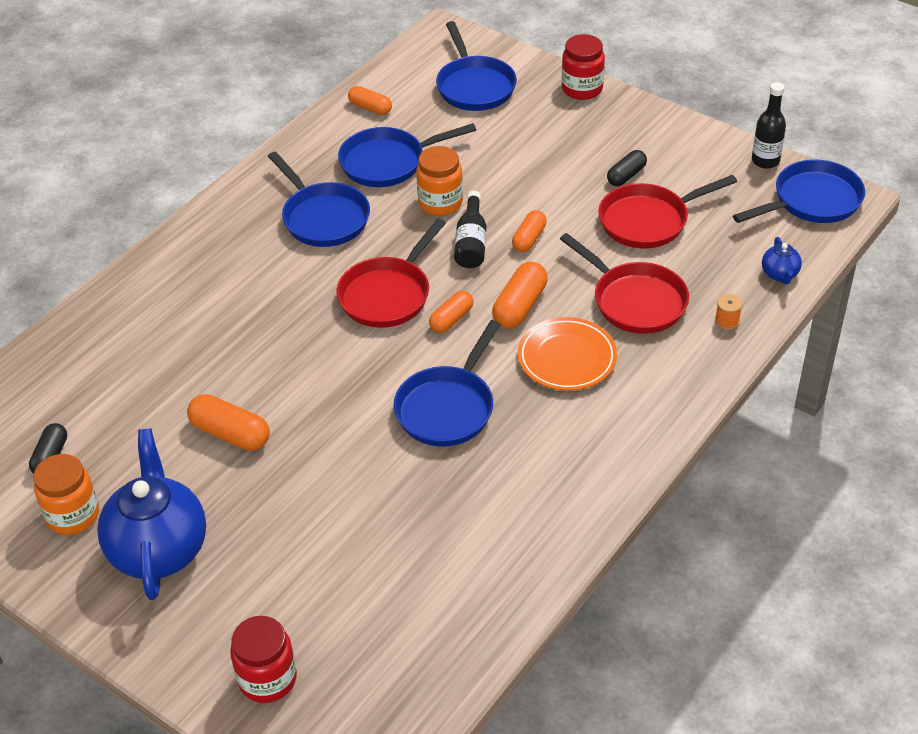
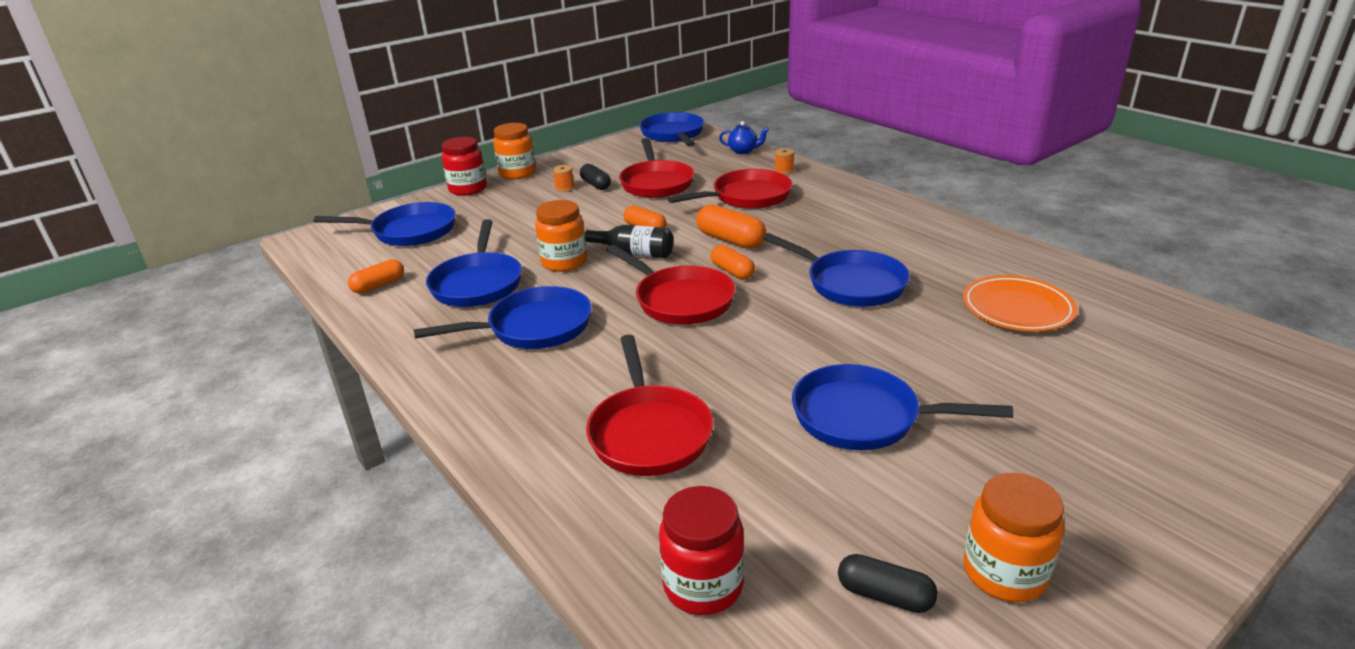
camera: 75 degrees left, 15 degrees down
(159, 549) = (1058, 488): blue teapot -> none
(195, 317) = (649, 432): none -> red pan
(230, 434) = (863, 417): orange capsule -> blue pan
(267, 679) = (1233, 416): red jar -> red jar (703, 585)
(567, 358) = (803, 228): orange plate -> orange plate (1017, 309)
(609, 155) = (564, 188): none -> orange spool
(636, 109) = (517, 173): none -> orange jar
(765, 161) = (619, 142): black bottle -> none

